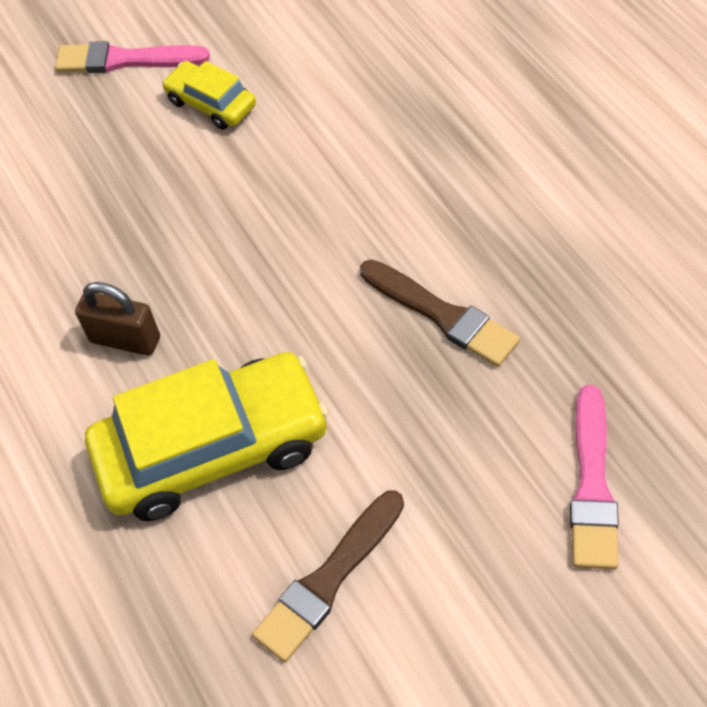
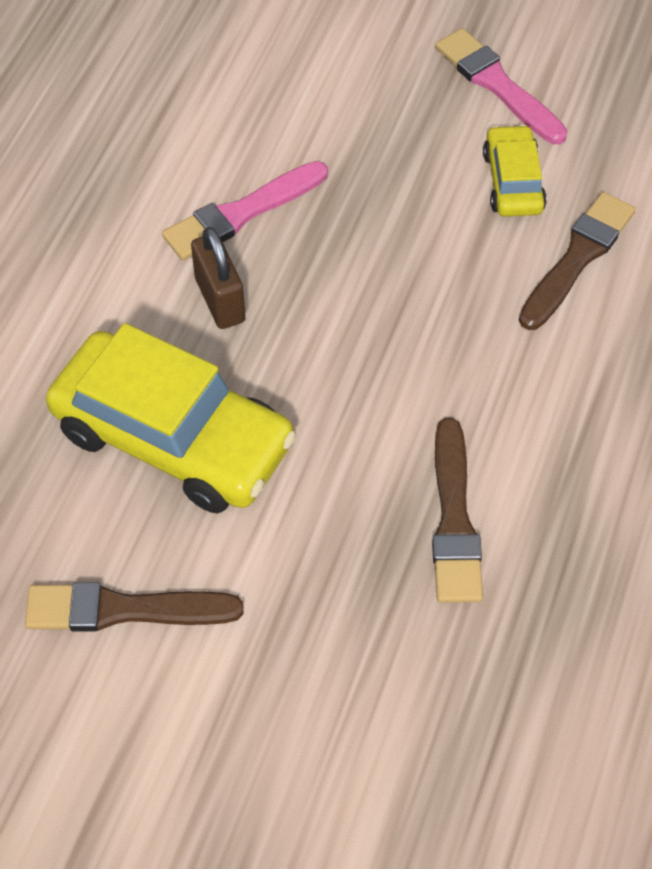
camera: 45 degrees right, 0 degrees up
(307, 110) = (577, 258): none -> brown brush
(592, 485) = (382, 761): pink brush -> pink brush (241, 213)

